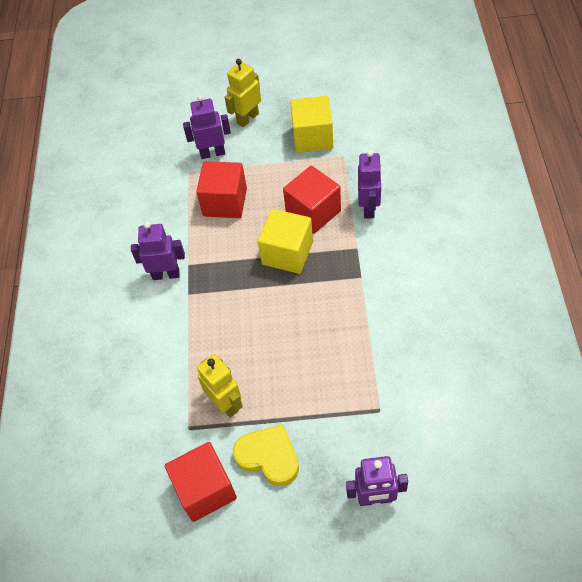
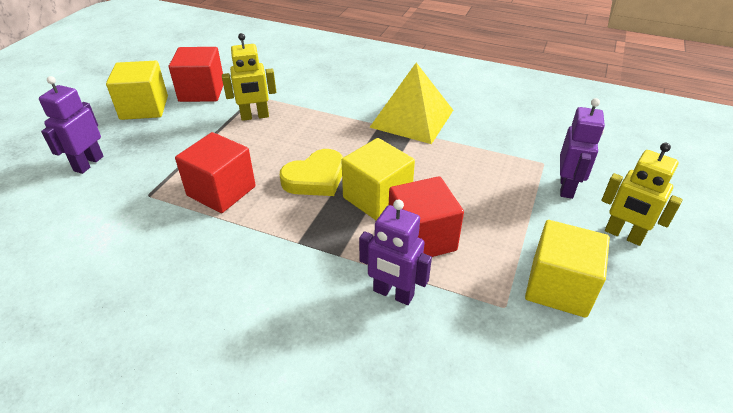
camera: 110 degrees right, 15 degrees down
(166, 274) = (412, 118): purple robot -> yellow pyramid
(225, 202) = (481, 176): red cube -> red cube (221, 191)
(247, 118) = (623, 235): yellow robot -> yellow robot turned 150 degrees clockwise
(264, 526) = (144, 108): none -> yellow cube
(268, 457) = (188, 124): yellow heart -> yellow heart (315, 178)

